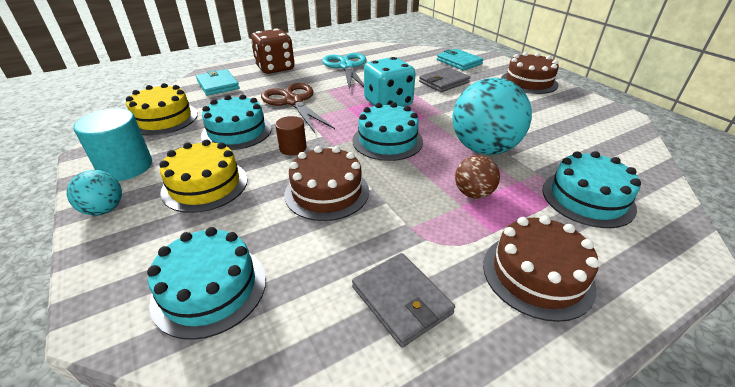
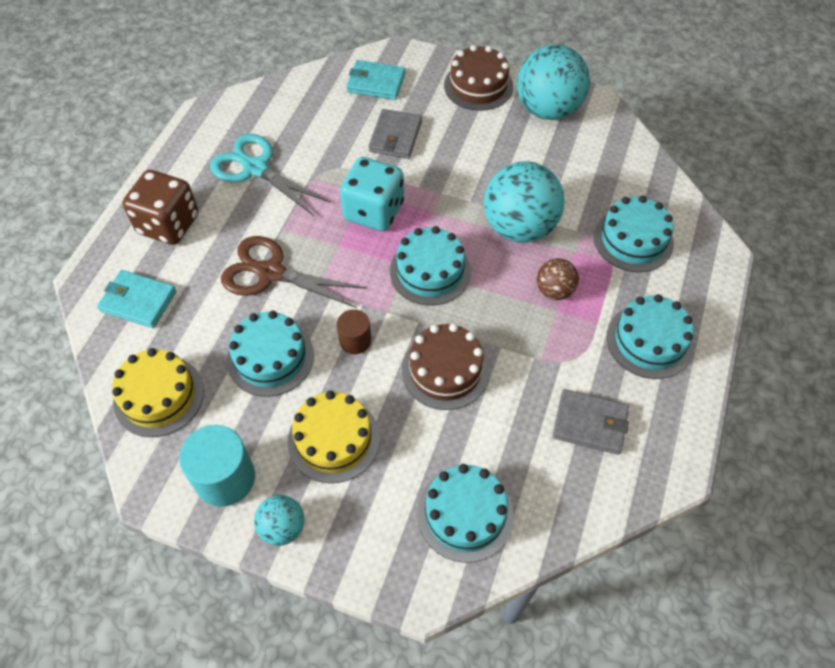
camera: 40 degrees left, 20 degrees up
(537, 274) = (649, 341): brown cake -> turquoise cake
(574, 106) = (547, 109): none -> turquoise ball

